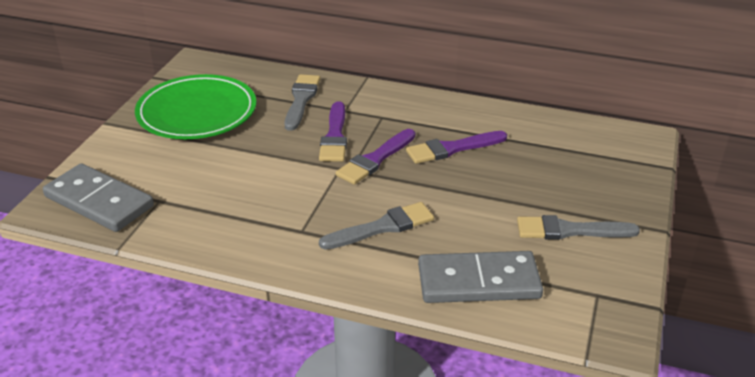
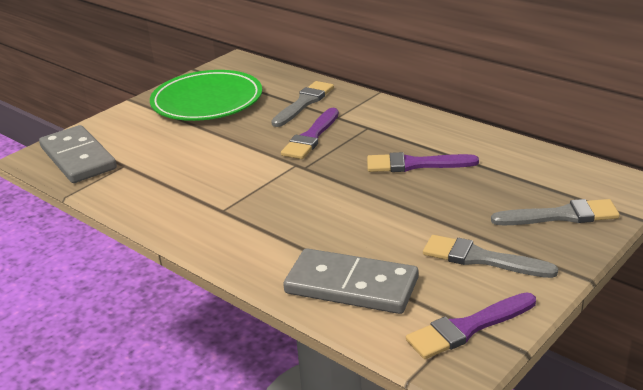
camera: 25 degrees right, 5 degrees down
(375, 159) = (333, 162): purple brush -> purple brush (467, 328)
(382, 227) = (296, 221): grey brush -> grey brush (561, 216)

